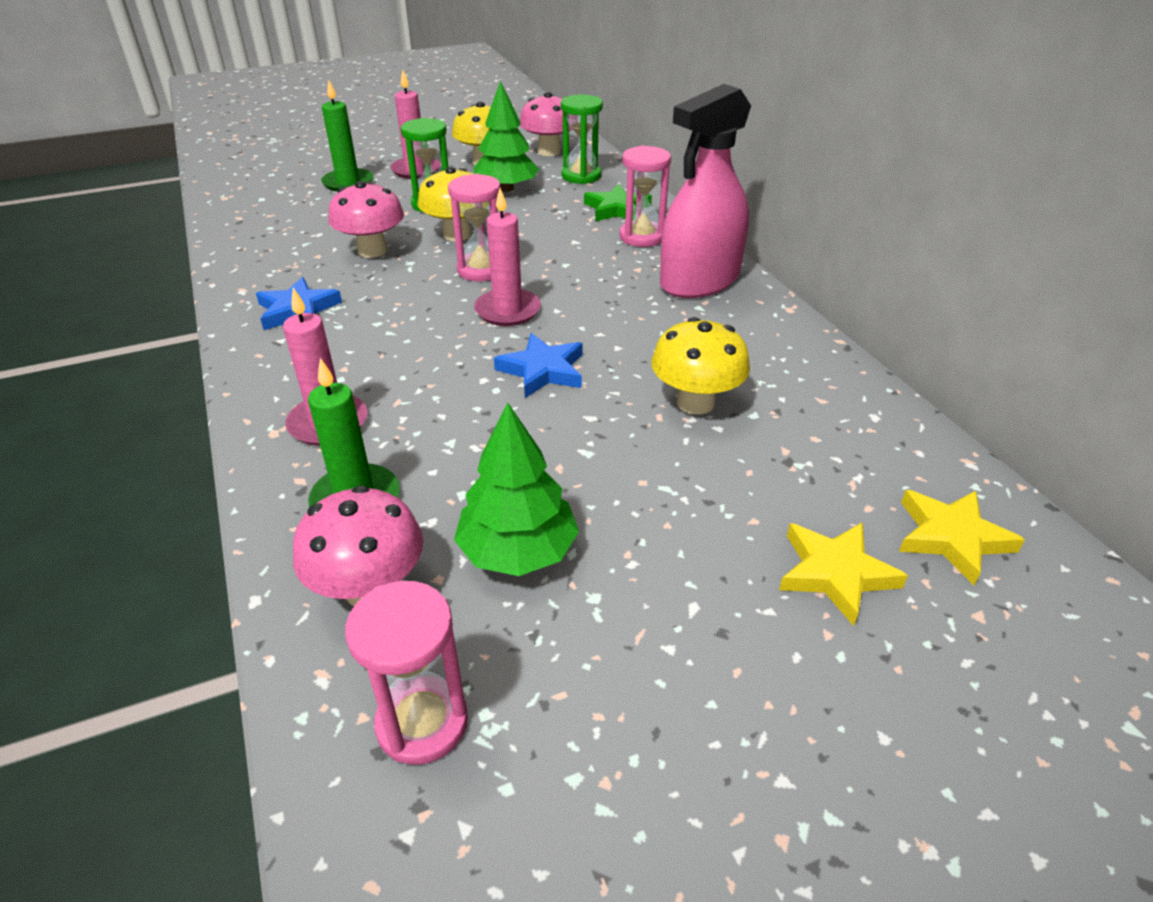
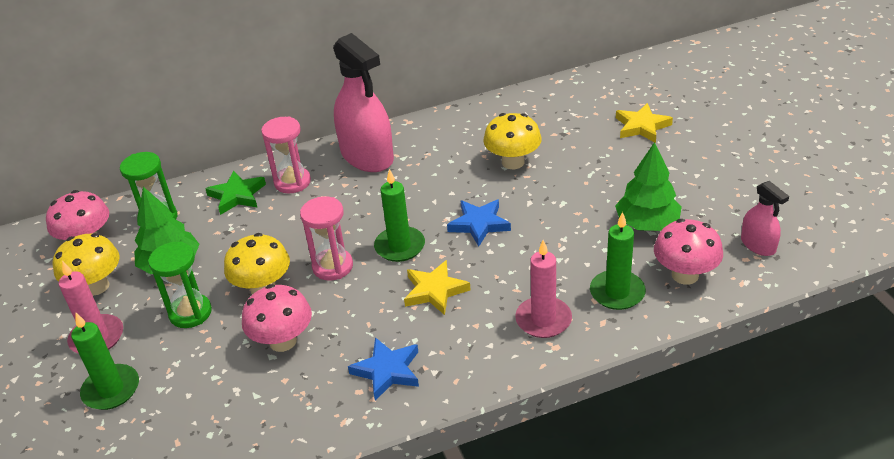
camera: 85 degrees left, 0 degrees up
(422, 722) = (758, 245): pink hourglass -> pink spray bottle
(507, 311) = (400, 246): pink candle -> green candle
(951, 537) = (612, 93): yellow star -> yellow star (435, 291)

